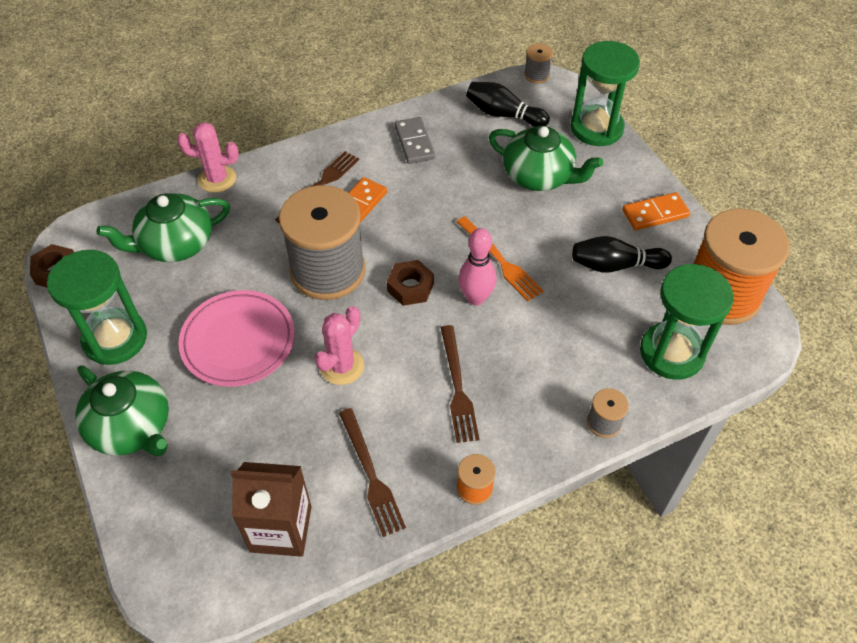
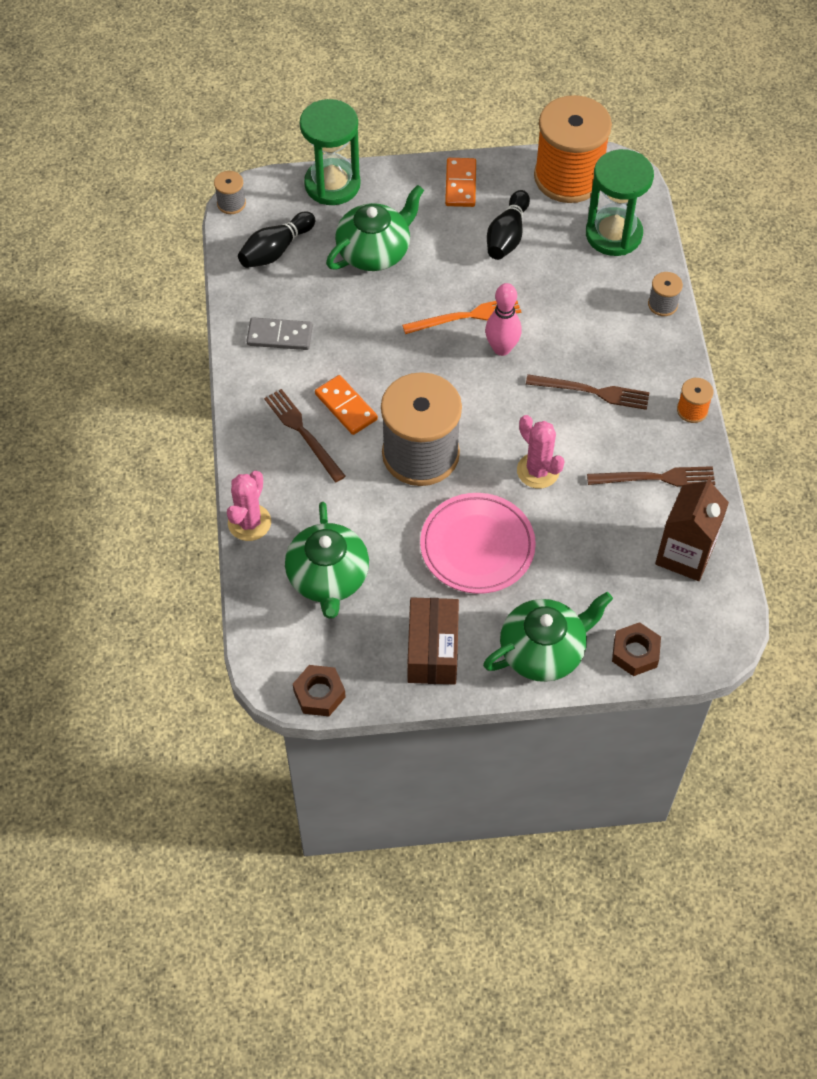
camera: 70 degrees left, 5 degrees up
(115, 338) = (432, 651): green hourglass -> brown box
(410, 287) = (468, 394): brown nut -> brown nut (635, 653)

